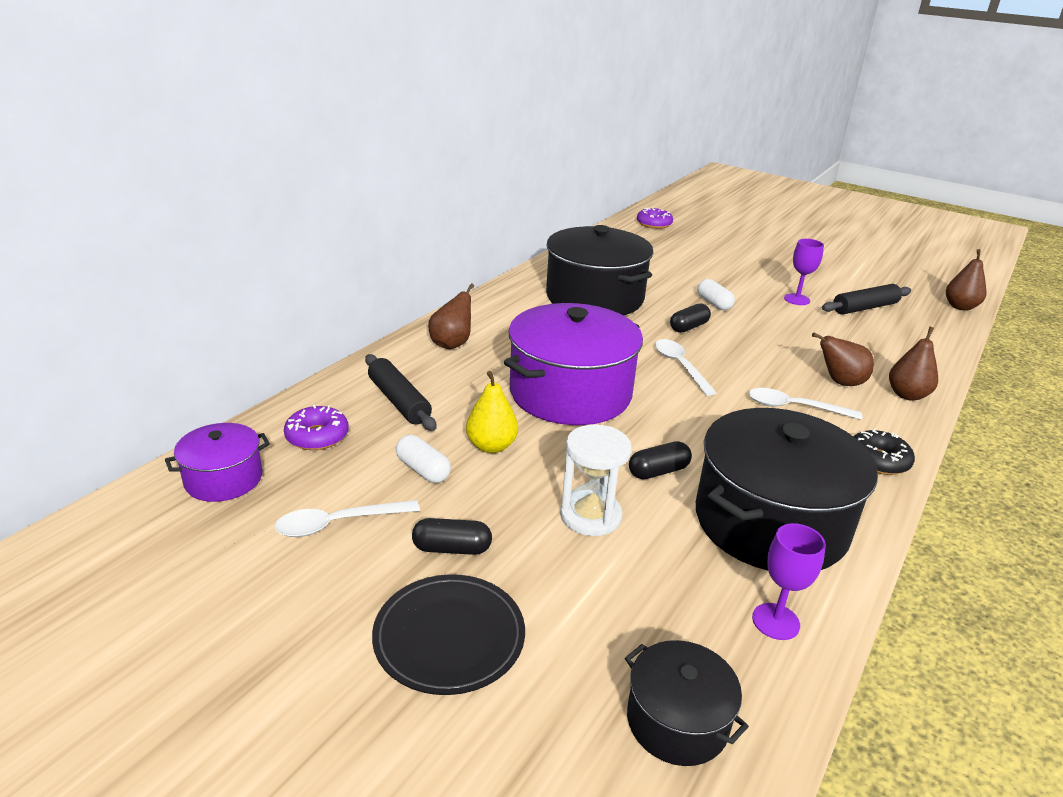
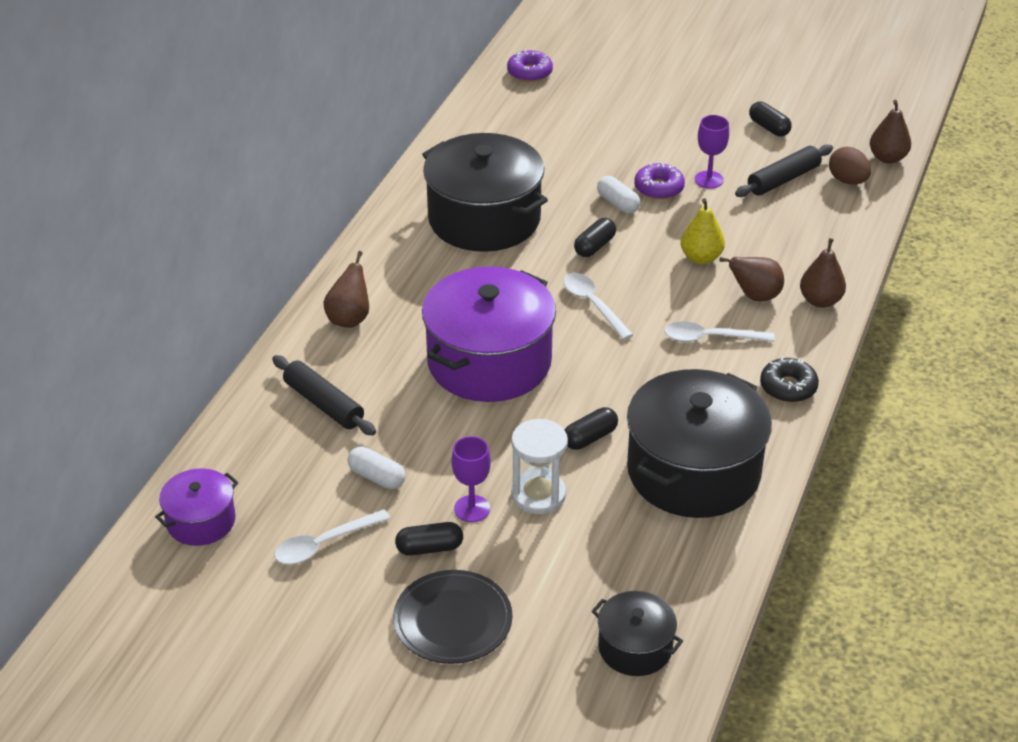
camera: 10 degrees left, 10 degrees up
(317, 436) = (263, 460): purple donut -> purple donut (659, 188)
(491, 446) = (431, 439): yellow pear -> yellow pear (701, 258)
(775, 621) = (701, 559): purple goblet -> purple goblet (472, 509)
(850, 276) = (769, 128): none -> black capsule
(925, 316) = (847, 181): none -> brown egg

